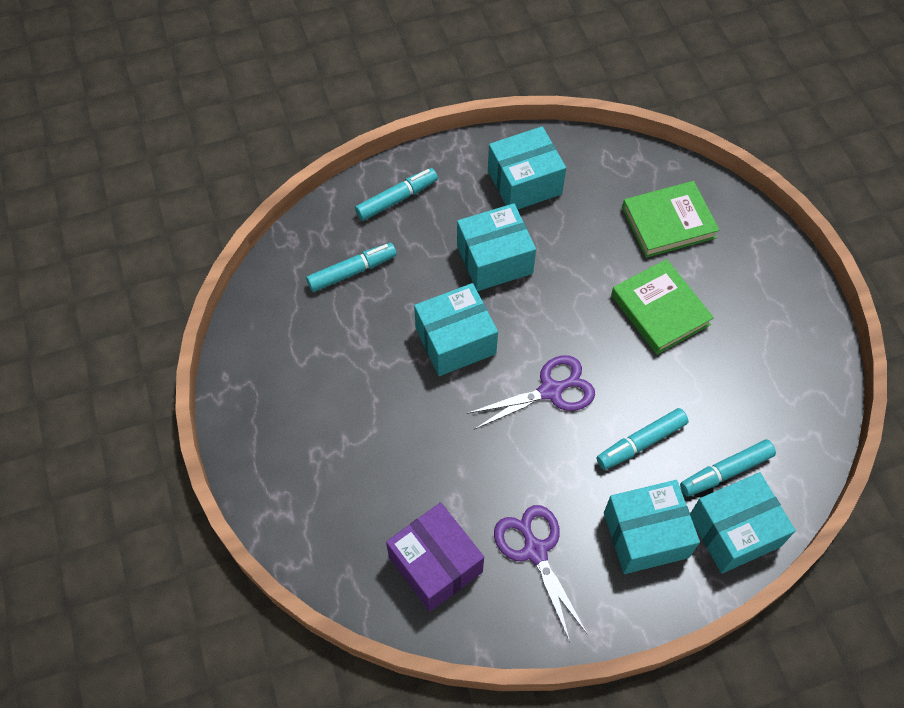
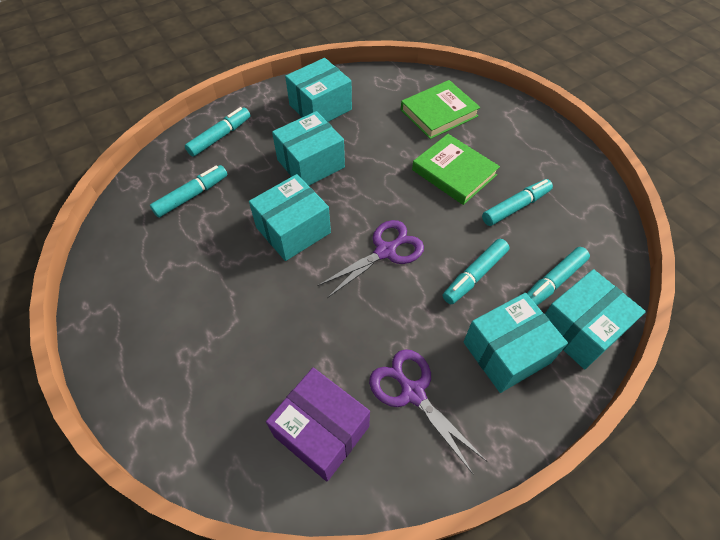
camera: 15 degrees left, 5 degrees down
(717, 371) = (515, 207): none -> turquoise marker

